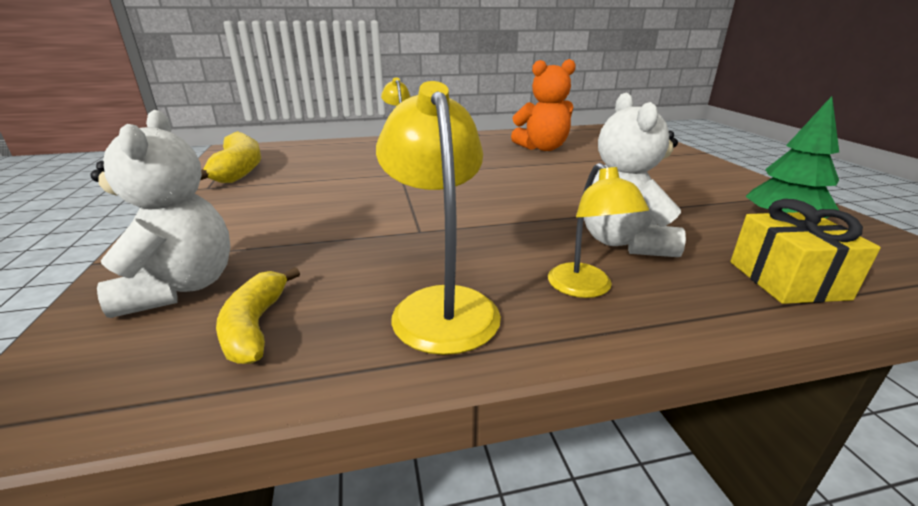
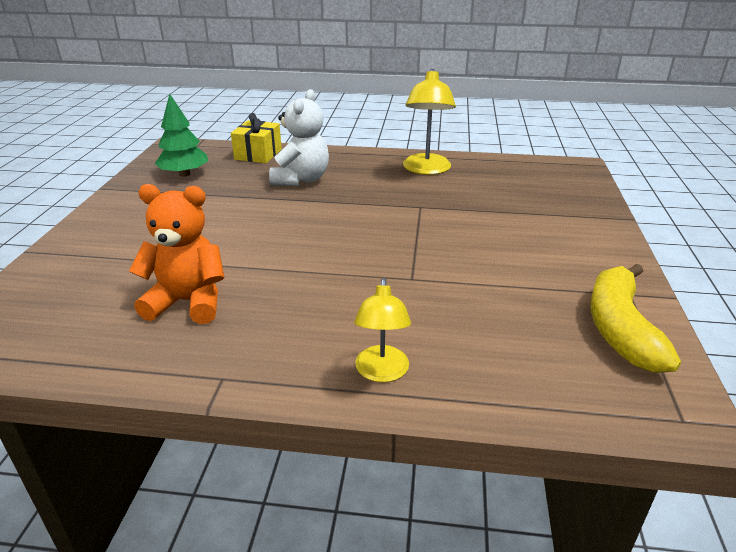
camera: 160 degrees left, 5 degrees up
(180, 287) = (560, 195): white teddy bear -> none
(255, 326) = (510, 175): yellow banana -> none
(585, 288) = (354, 165): yellow lamp -> none

